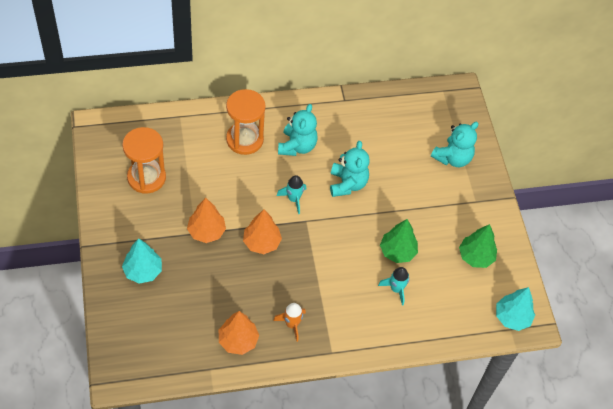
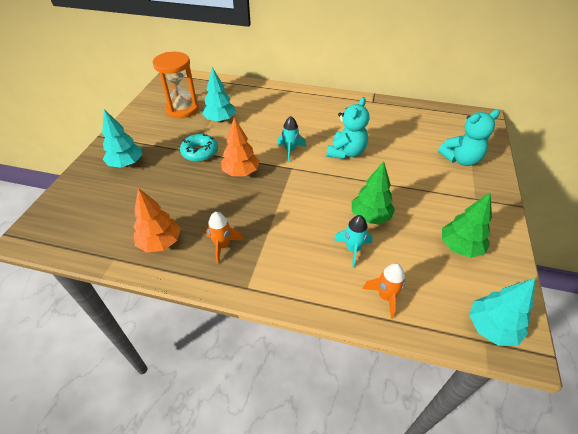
camera: 30 degrees right, 10 degrees down
(199, 180) = (220, 120): none -> turquoise tree
(206, 231) = (200, 152): orange tree -> turquoise donut
(244, 139) = (275, 105): orange hourglass -> none
(297, 146) = (315, 119): turquoise teddy bear -> none
(435, 321) = (385, 296): none -> orange rocket

